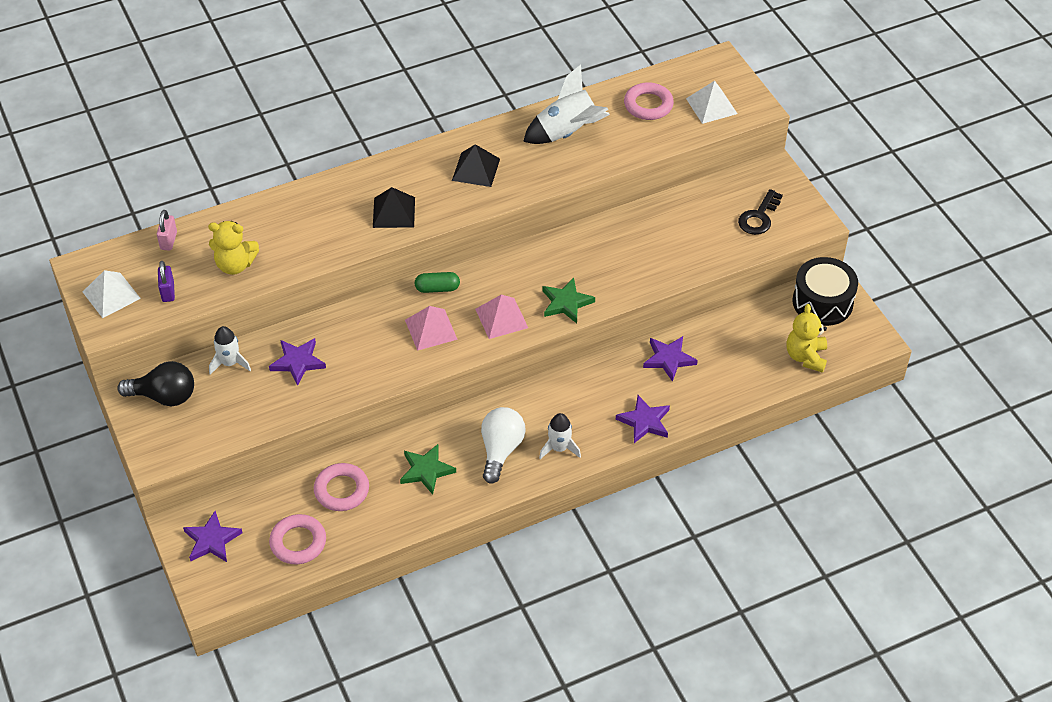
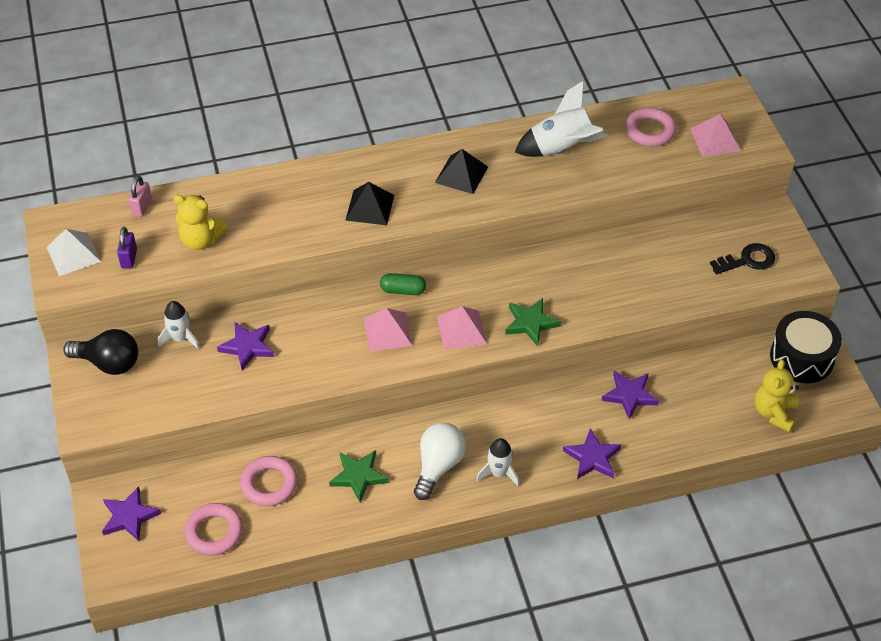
camera: 10 degrees right, 0 degrees up
(711, 106) = (715, 140): white pyramid -> pink pyramid
(759, 217) = (747, 260): black key -> black key turned 150 degrees counterclockwise

